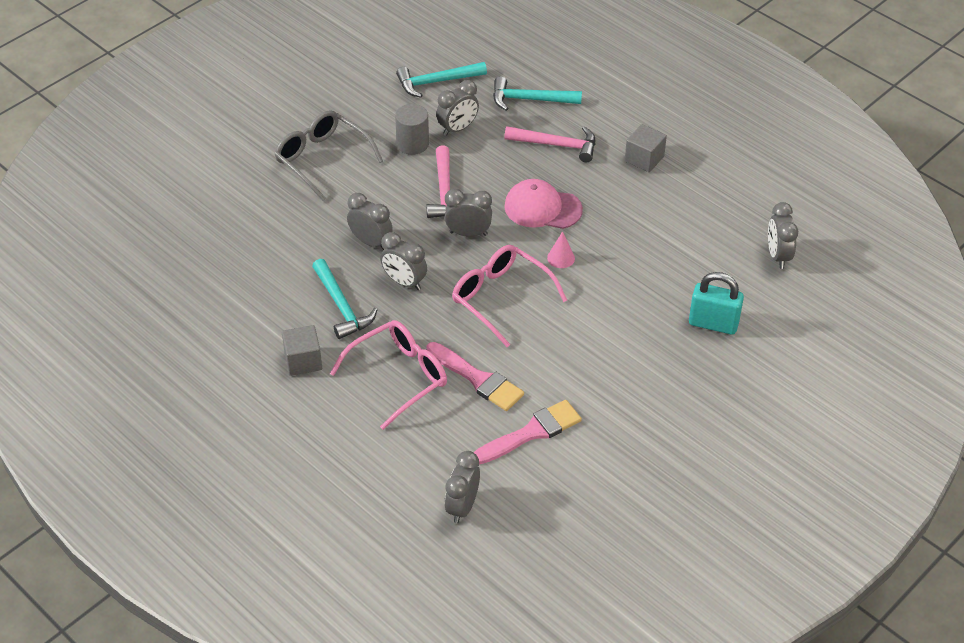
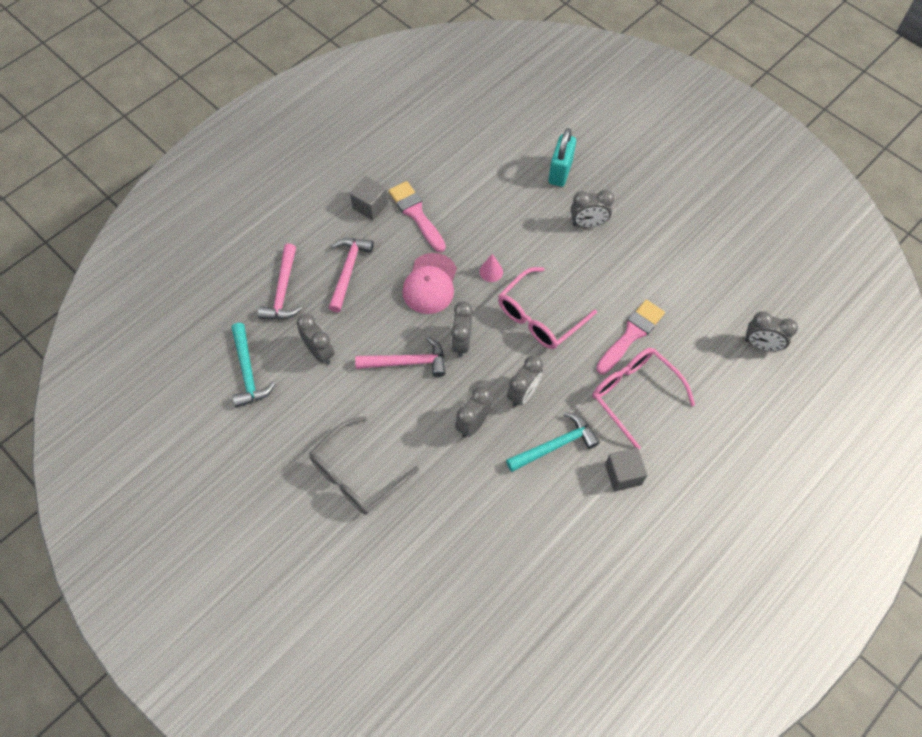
camera: 90 degrees left, 15 degrees up
(412, 144) = (339, 391): grey cylinder -> none
(530, 100) = (283, 291): turquoise hammer -> pink hammer
(531, 433) = (682, 297): pink brush -> pink brush (416, 214)
(778, 256) = (486, 125): grey clock -> grey clock (588, 224)

